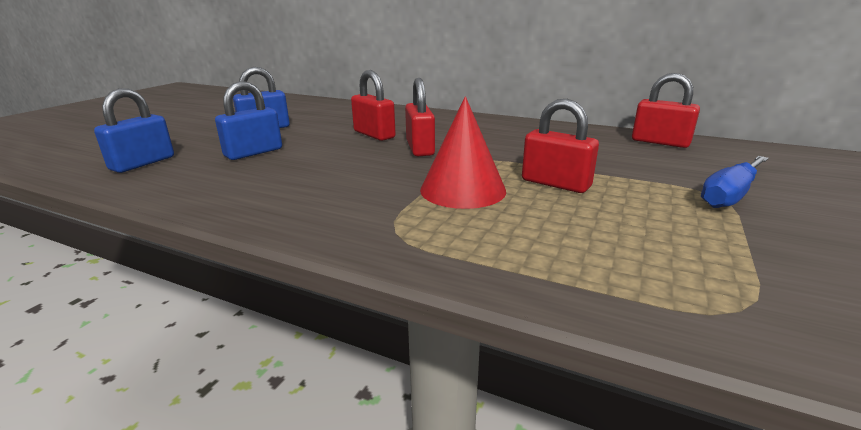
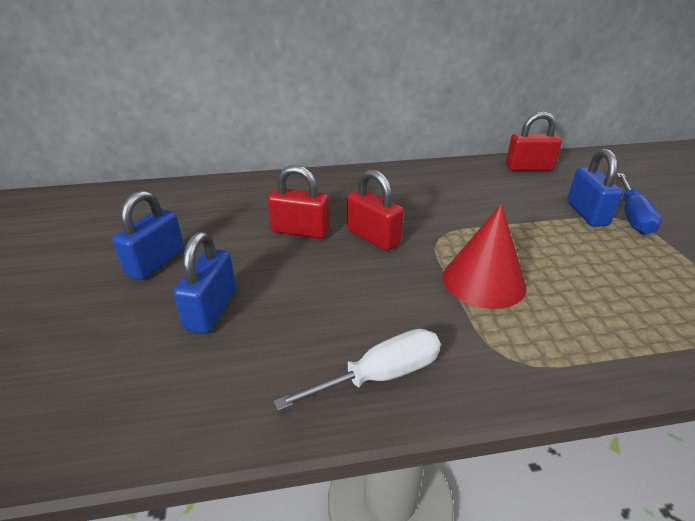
camera: 35 degrees left, 10 degrees up
(143, 163) = (89, 391): blue padlock -> blue padlock (586, 213)
(286, 207) = (380, 376): none -> white screwdriver
(555, 183) = (531, 245): red padlock -> none

